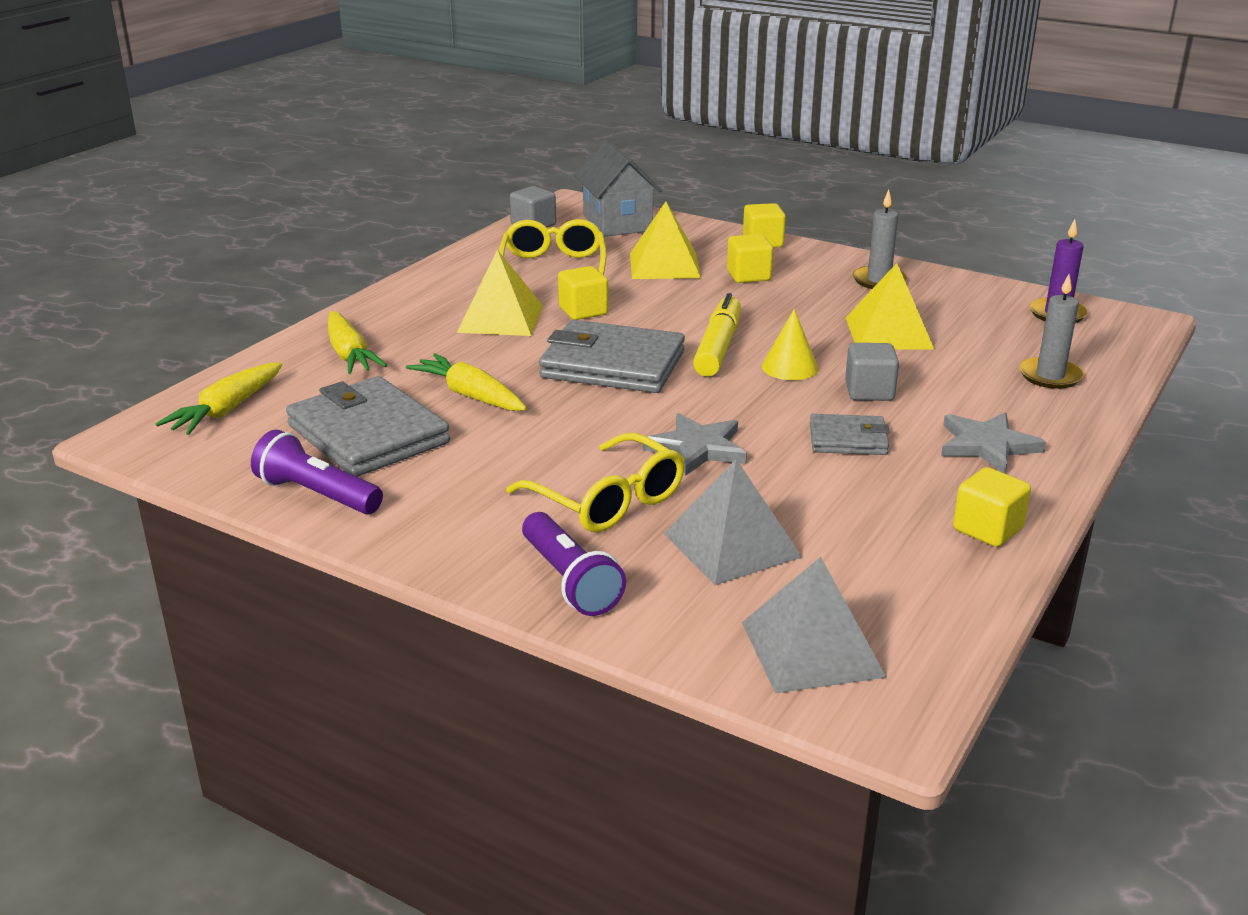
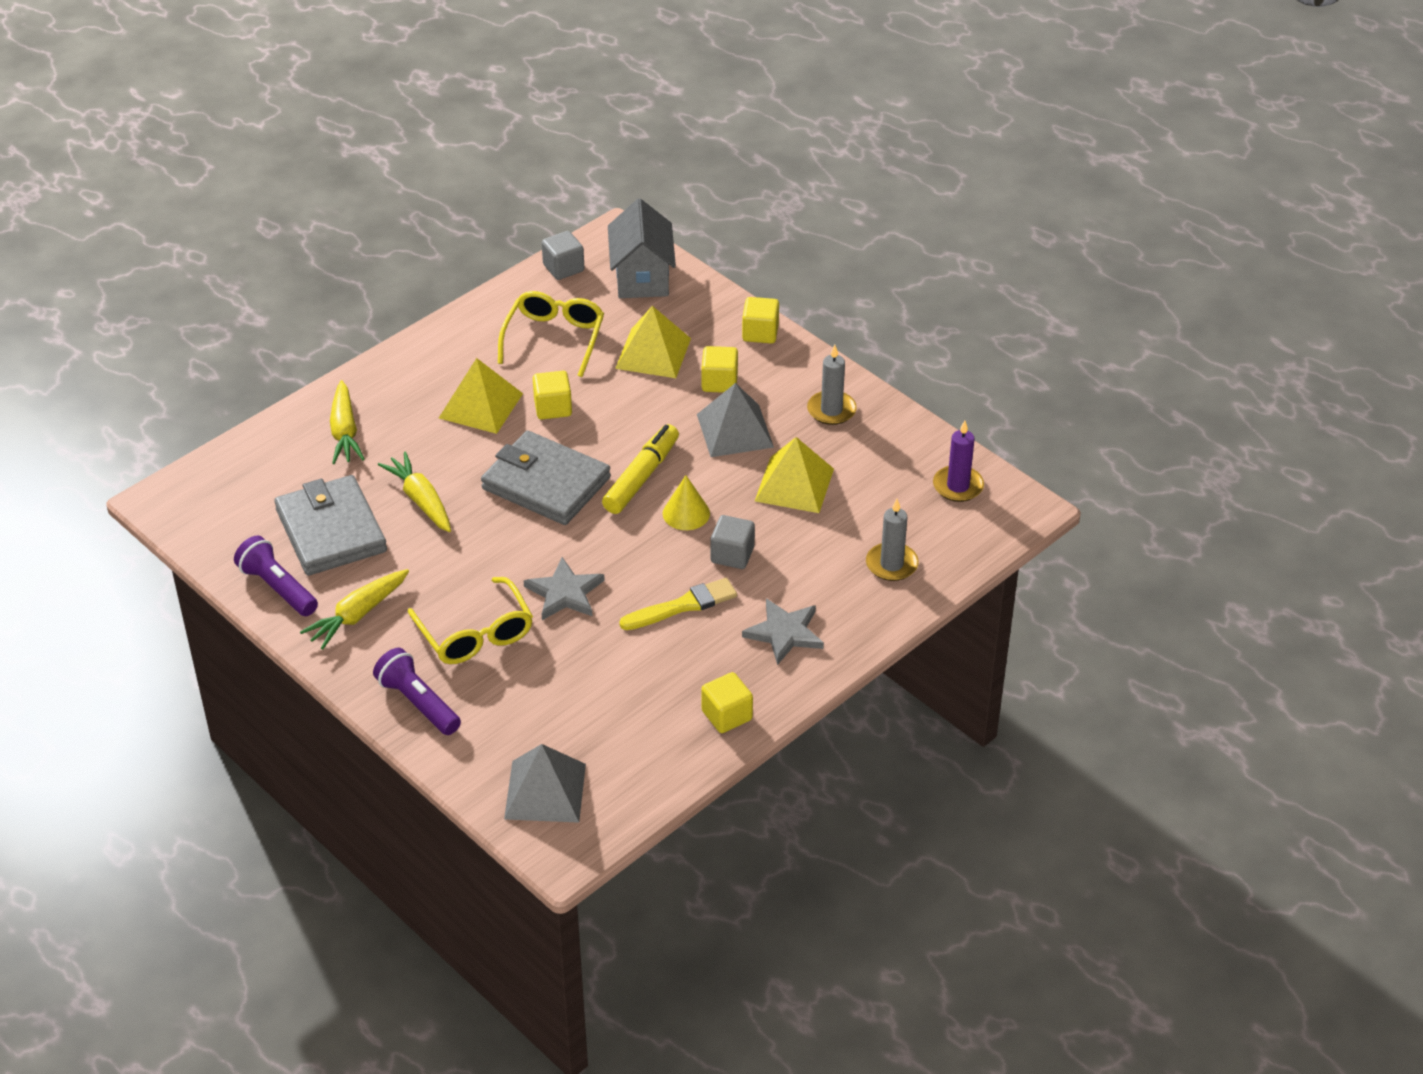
camera: 15 degrees right, 15 degrees up
(227, 410) = (236, 483): yellow carrot -> yellow carrot (358, 615)
(570, 581) = (418, 703): purple flashlight -> purple flashlight turned 150 degrees clockwise
(732, 545) = (540, 693): grey pyramid -> grey pyramid (735, 430)
(848, 439) = (683, 606): grey wallet -> yellow brush

